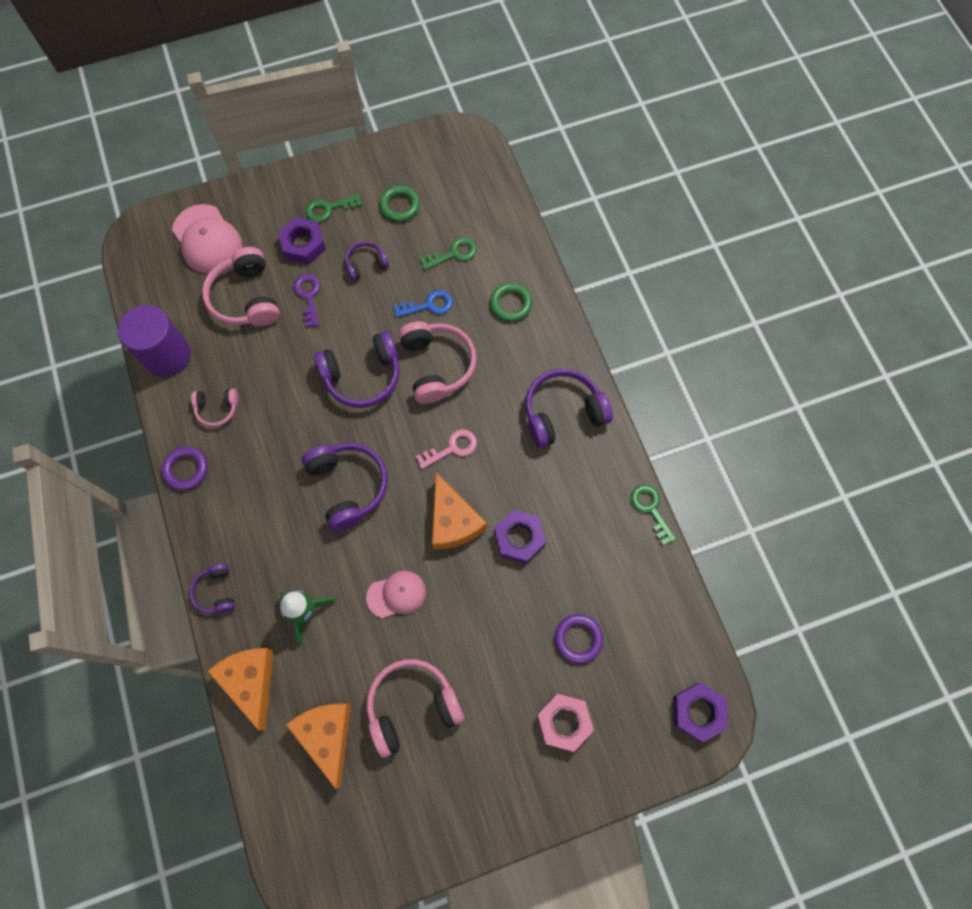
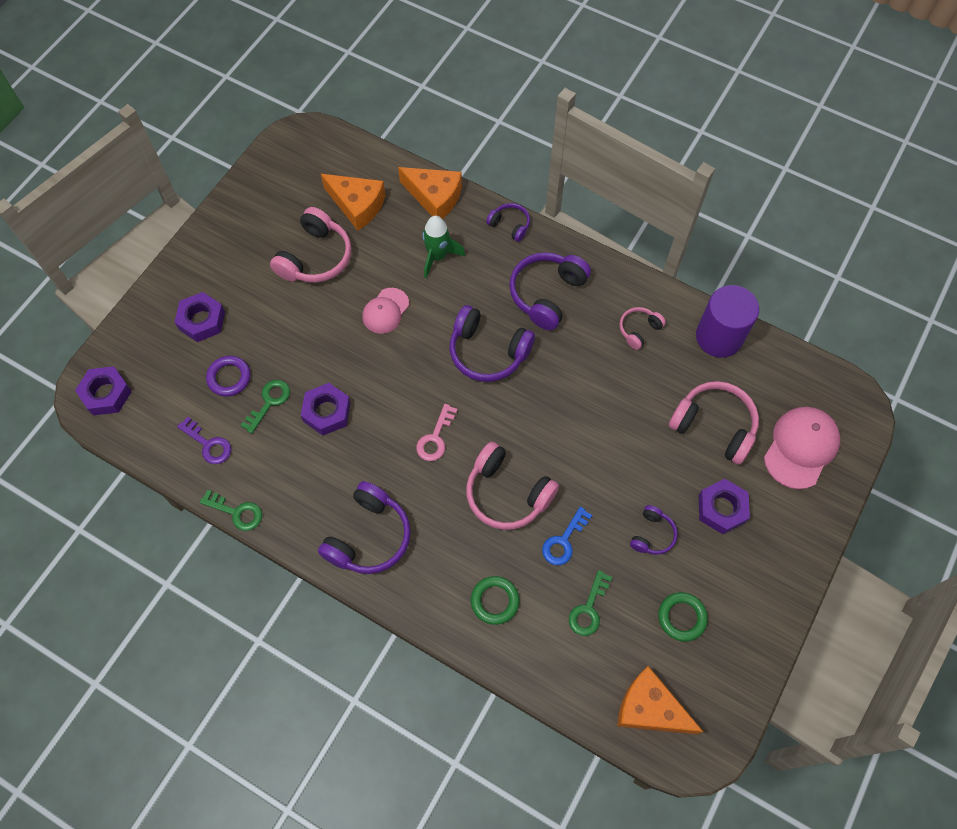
camera: 140 degrees right, 5 degrees down
(186, 469) = (613, 276): purple ring -> none
(207, 239) = (801, 448): pink cap -> pink cap turned 105 degrees clockwise
(308, 296) = (668, 467): purple key -> purple key (208, 444)
(329, 209) = (738, 560): green key -> green key (269, 402)
(362, 376) = (558, 438): purple headphones -> purple headphones (547, 294)
(453, 521) = (387, 387): orange cheese -> orange cheese (649, 708)
(564, 722) = (202, 320): pink nut -> purple nut

